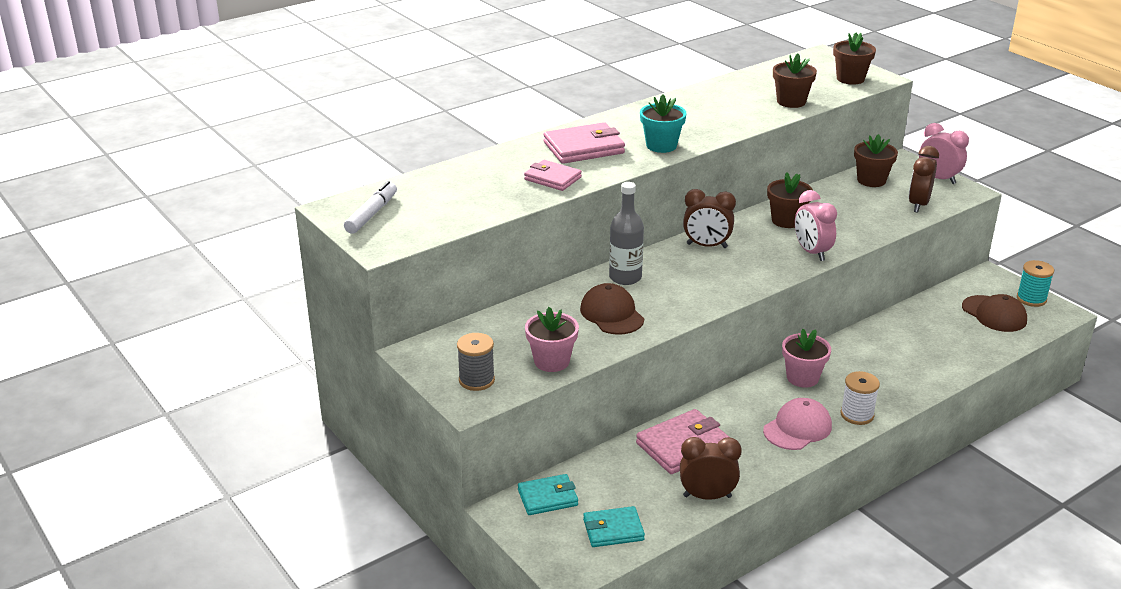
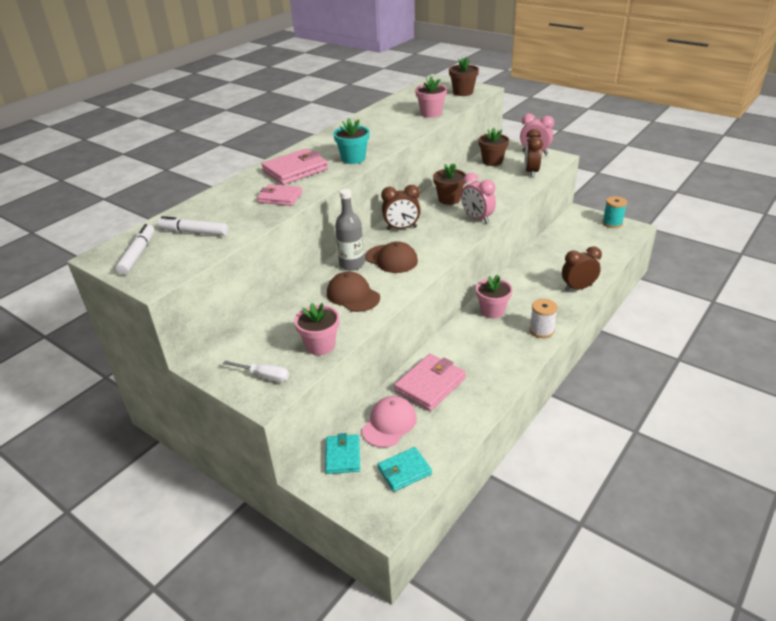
camera: 15 degrees left, 5 degrees up
(439, 201) = (193, 232): none -> white marker
(476, 380) = (264, 376): grey spool -> white screwdriver
(547, 498) = (343, 456): turquoise wallet -> turquoise wallet turned 60 degrees counterclockwise
(707, 496) = (464, 422): brown clock -> brown clock (578, 288)
(791, 102) = (431, 113): brown flower pot -> pink flower pot
(797, 428) = (505, 350): pink cap -> pink cap (389, 423)
(994, 314) = (595, 238): brown cap -> brown cap (391, 259)

